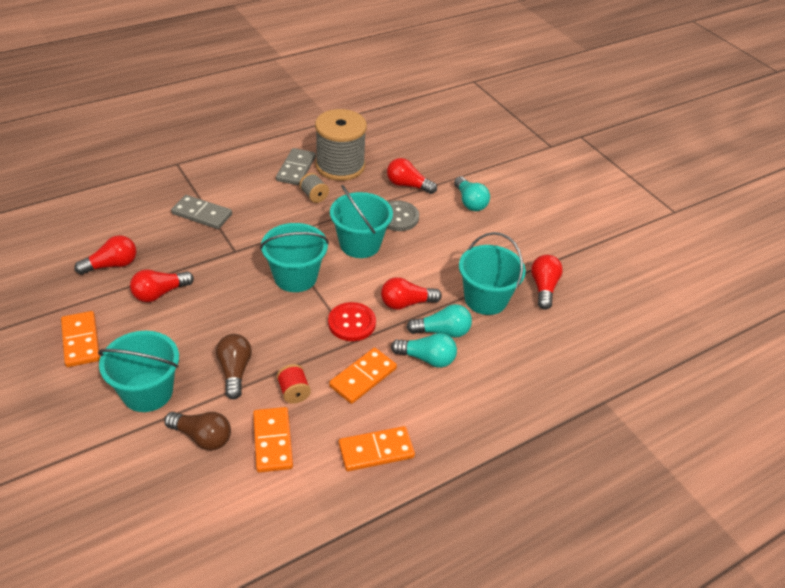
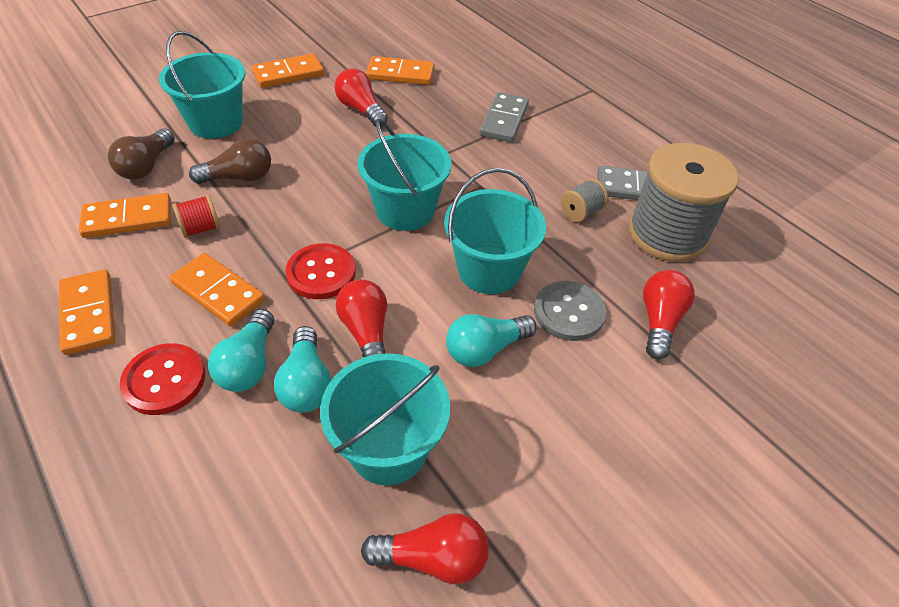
camera: 85 degrees right, 5 degrees up
(112, 265) = (400, 74): red light bulb -> orange domino
(437, 400) = (164, 380): none -> red button
(470, 202) = (653, 419): turquoise light bulb -> turquoise light bulb (485, 349)

